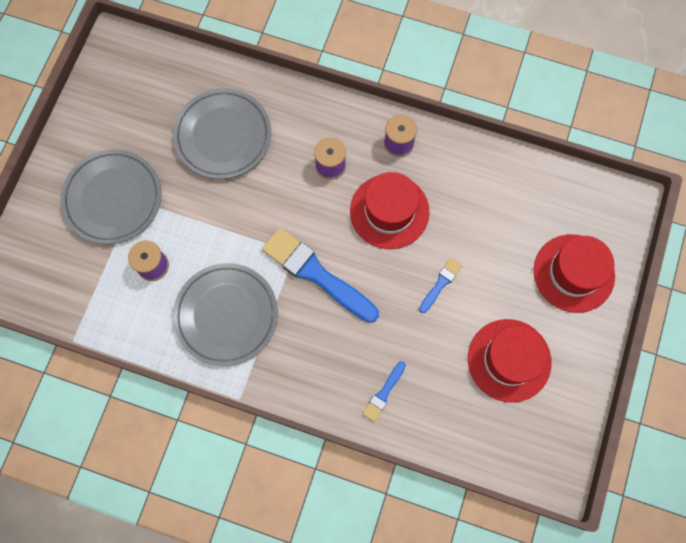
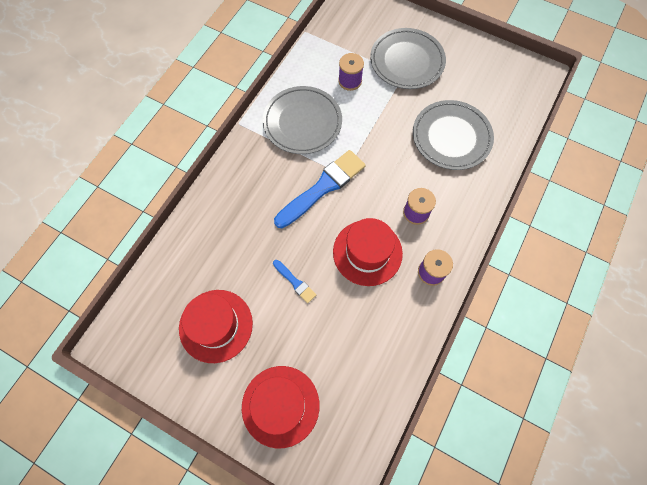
camera: 100 degrees right, 5 degrees down
(383, 393) = (215, 220): blue brush -> none

